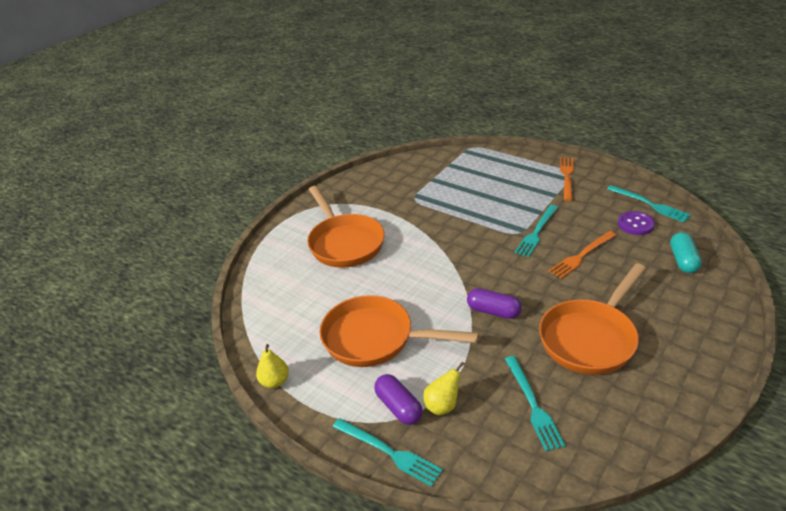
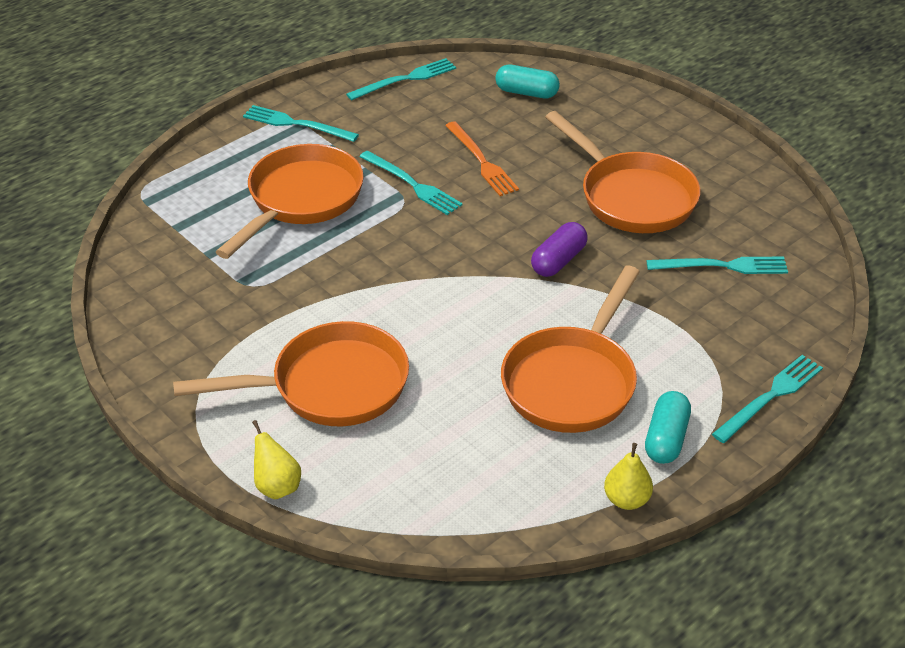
camera: 80 degrees left, 5 degrees up
(332, 394) = (666, 438): none -> turquoise capsule
(398, 407) = (702, 377): purple capsule -> none
(442, 406) = (708, 338): yellow pear -> yellow pear (277, 486)
(495, 196) = (301, 200): none -> orange pan
(567, 177) = (296, 124): orange fork -> turquoise fork
(635, 224) = (440, 103): purple button -> none

